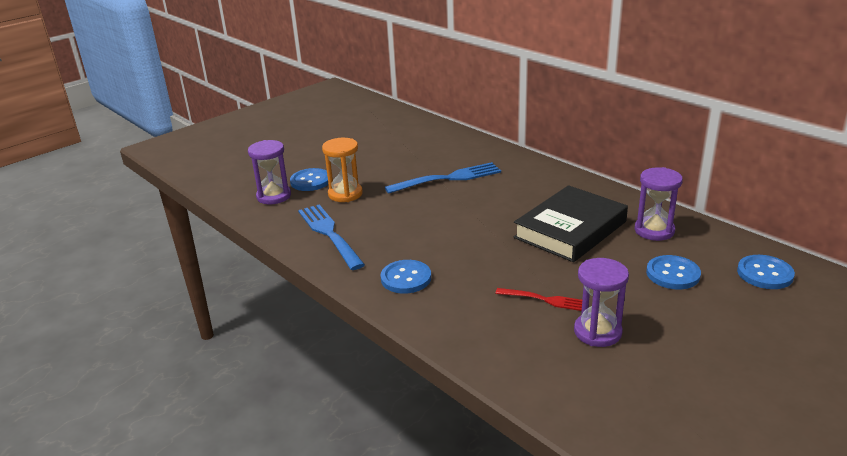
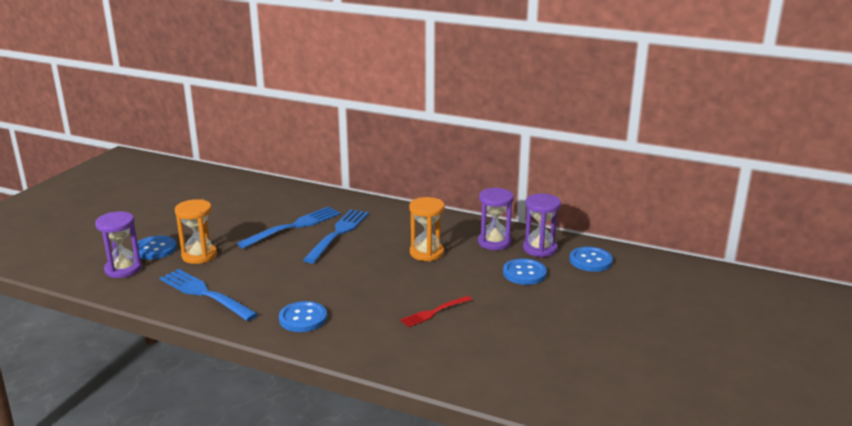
camera: 25 degrees left, 5 degrees down
(488, 193) = (338, 234): none -> blue fork
(545, 300) = (434, 312): red fork -> red fork turned 150 degrees clockwise
(570, 230) = (426, 253): black book -> orange hourglass
(597, 332) = (488, 328): purple hourglass -> purple hourglass (540, 249)

